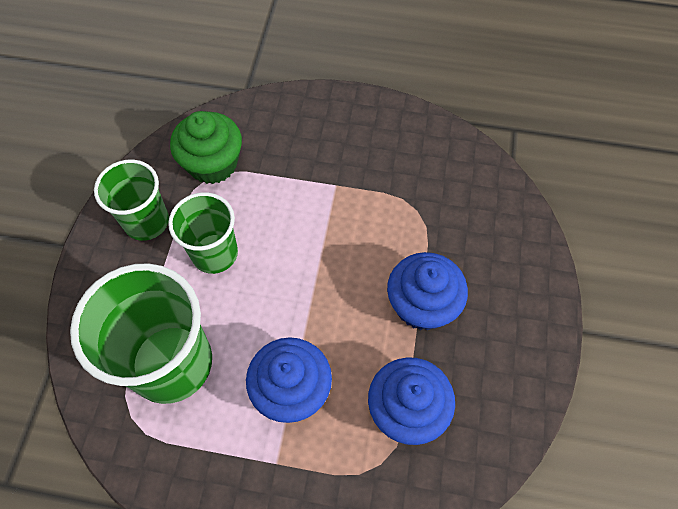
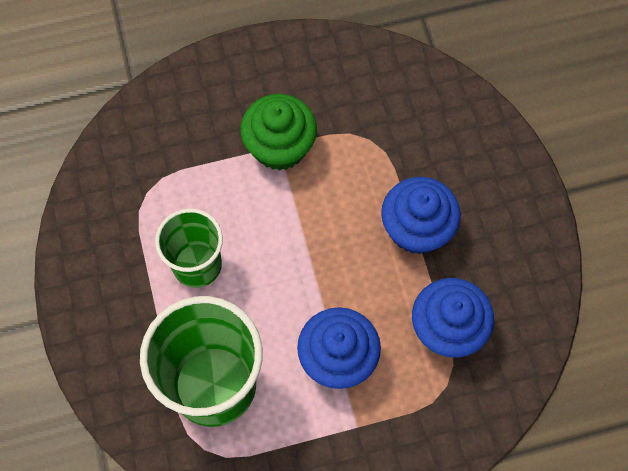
camera: 25 degrees left, 5 degrees up
(146, 221) = (110, 263): green cup -> none
(213, 164) = (144, 175): green cupcake -> green cupcake (280, 147)

